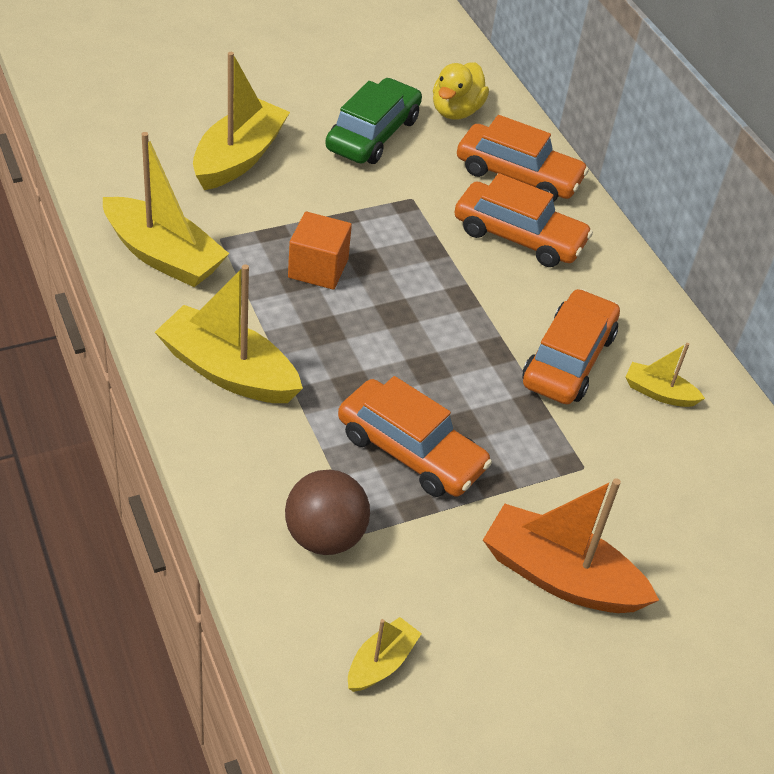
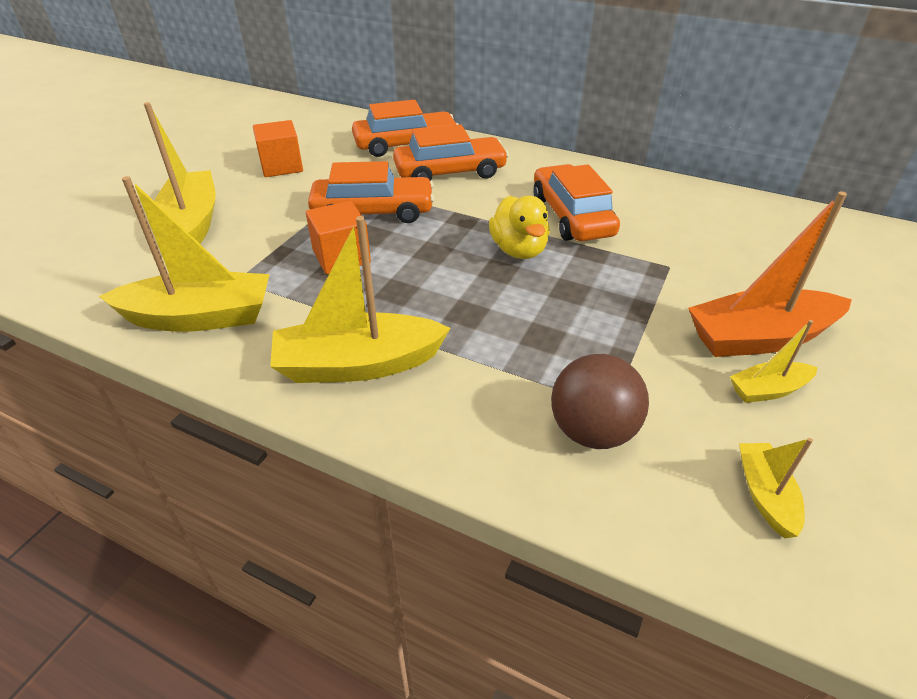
camera: 35 degrees left, 5 degrees down
(373, 134) = (281, 166): green car -> orange cube
(410, 451) = (562, 328): orange car -> orange car (373, 212)
(456, 111) = (323, 132): yellow duck -> yellow duck (519, 250)
(659, 393) = (642, 204): yellow boat -> yellow boat (768, 390)

